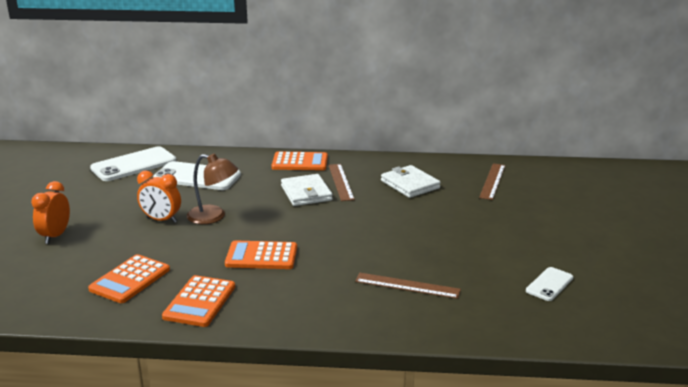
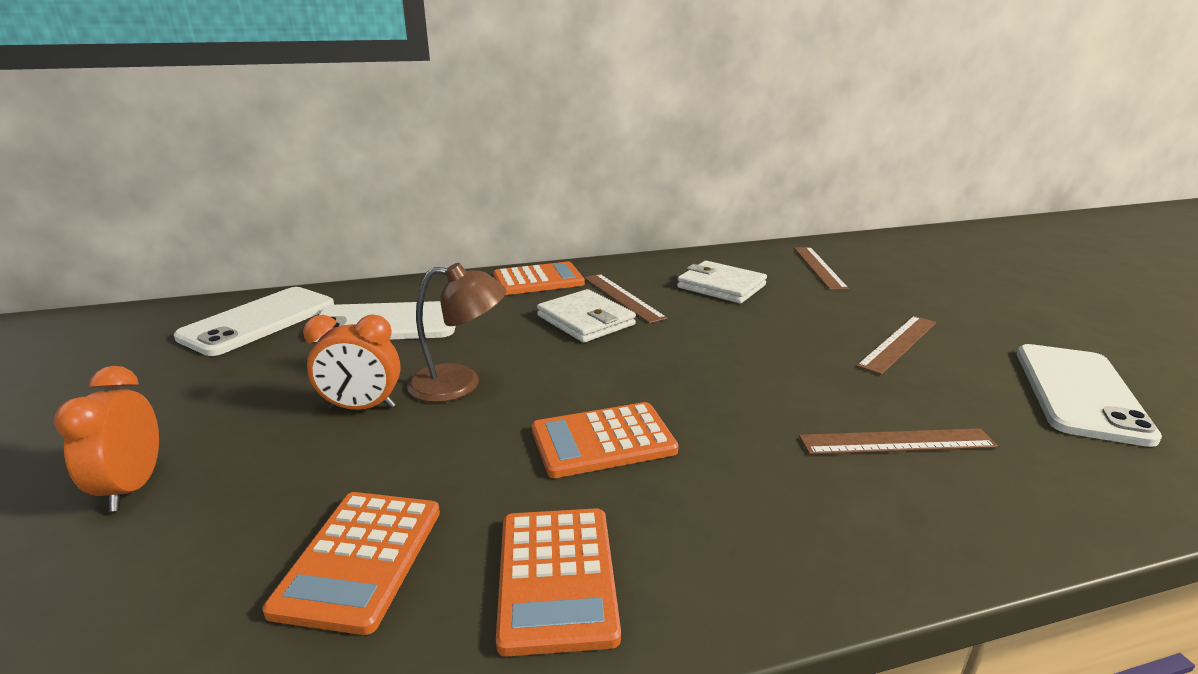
camera: 20 degrees left, 0 degrees up
(478, 238) = (898, 343): none -> brown ruler
(549, 284) = (1080, 393): white phone -> white phone, size x1.87

